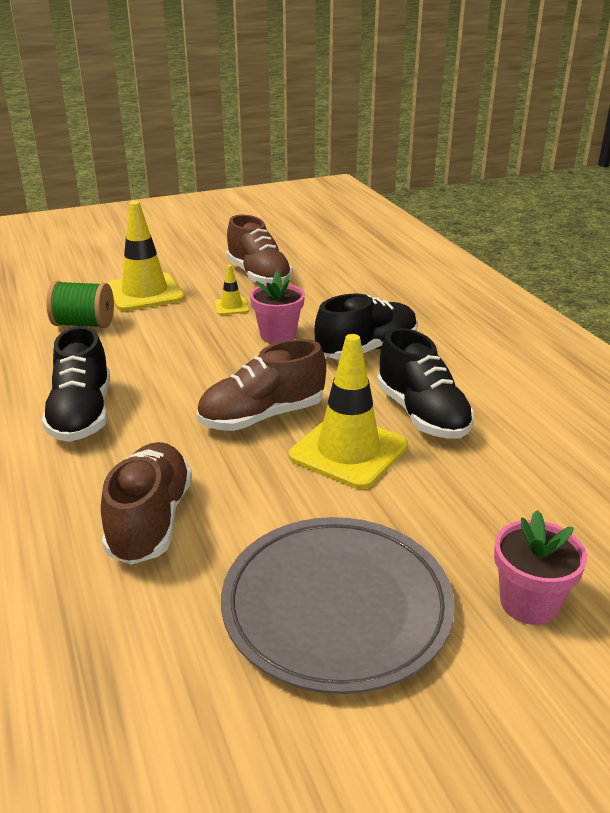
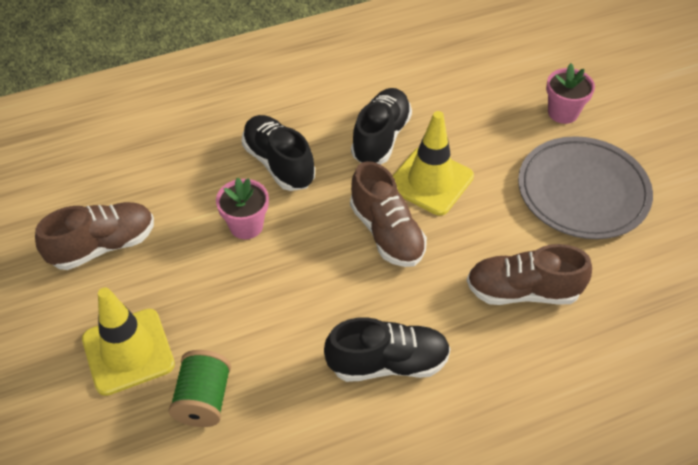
camera: 90 degrees left, 20 degrees up
(231, 307) = (178, 266): yellow traffic cone -> none
(422, 415) = (381, 138): black shoe -> black shoe turned 45 degrees counterclockwise

